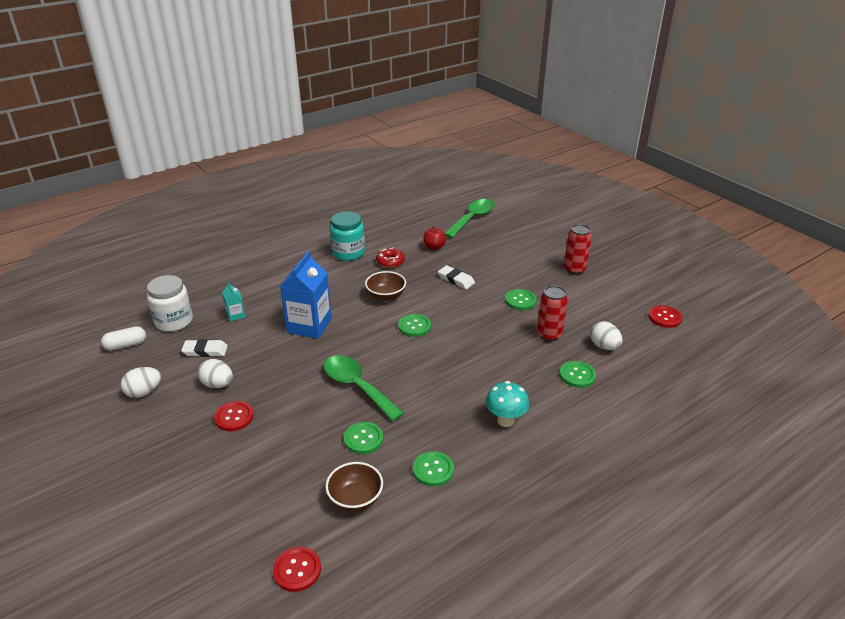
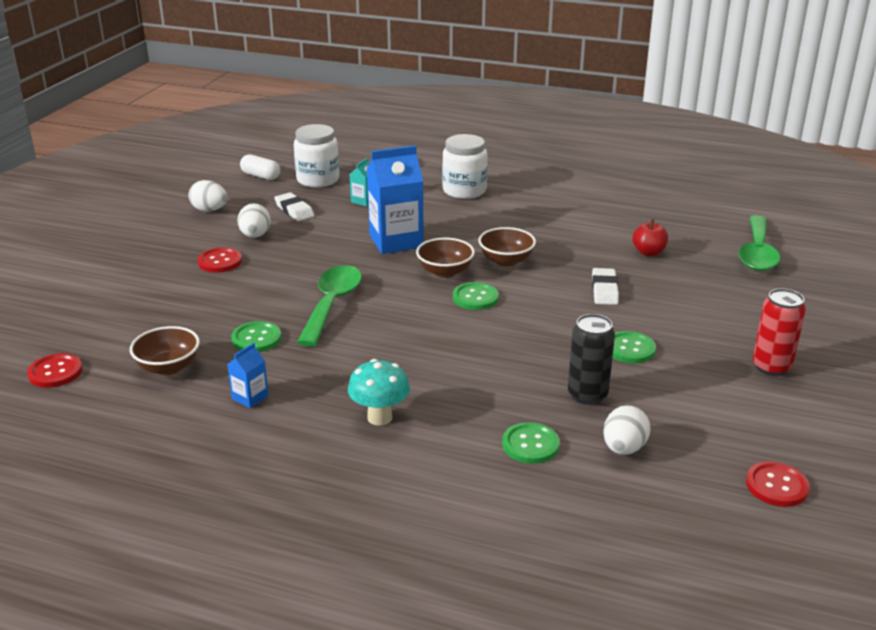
camera: 55 degrees right, 5 degrees down
(280, 271) = (464, 191): none -> white jar
(348, 253) = (552, 210): turquoise jar -> none
(371, 324) = (445, 272): none -> brown bowl
(390, 261) = (574, 238): red donut -> none
(433, 470) = (250, 397): green button -> blue carton
(472, 218) = (757, 253): green spoon -> green spoon turned 105 degrees clockwise
(549, 335) = (587, 395): red can -> black can

